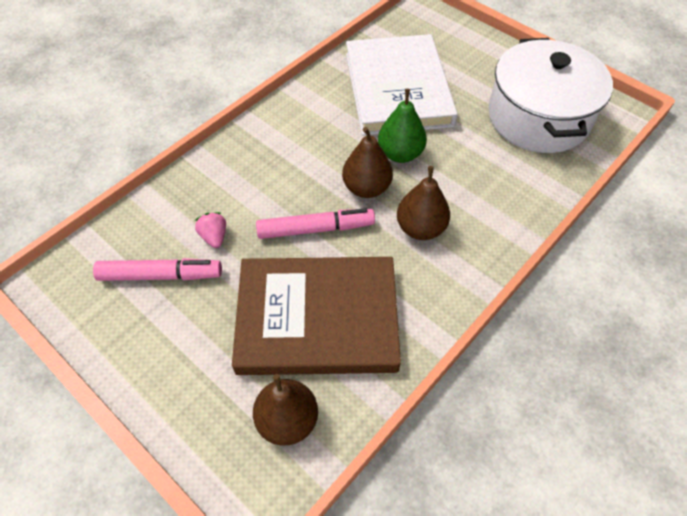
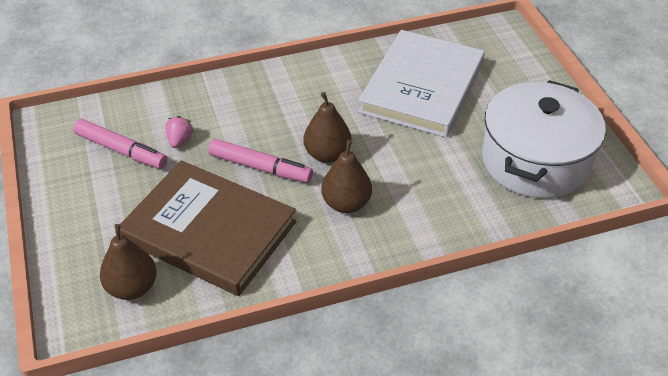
camera: 30 degrees right, 10 degrees down
(400, 154) = (379, 140): green pear -> none

